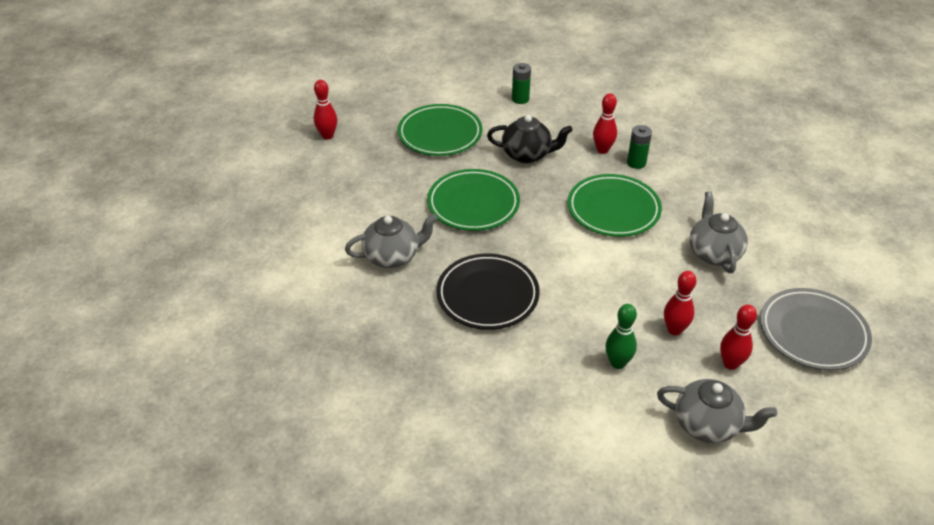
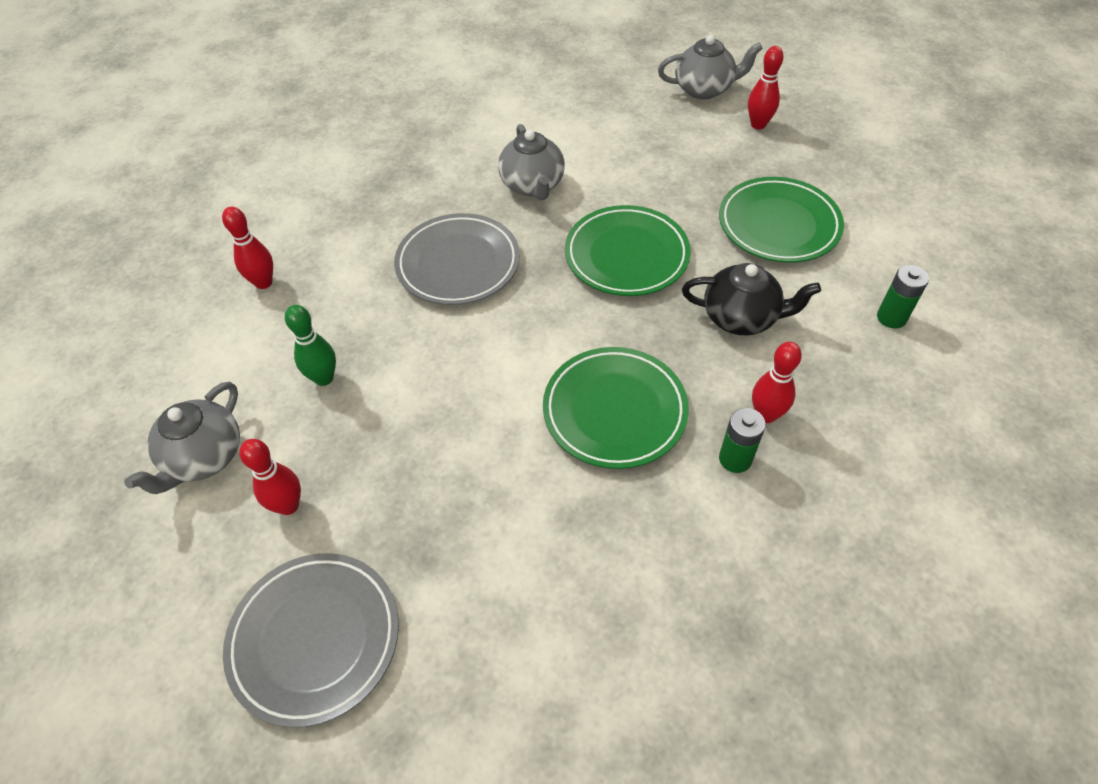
camera: 95 degrees right, 10 degrees up
(487, 295) = (458, 264): black plate -> grey plate
(527, 155) = (741, 318): black teapot -> black teapot turned 90 degrees counterclockwise
(674, 330) = (362, 449): red bowling pin -> red bowling pin (263, 282)
(713, 253) = (507, 532): grey teapot -> grey teapot (704, 89)

